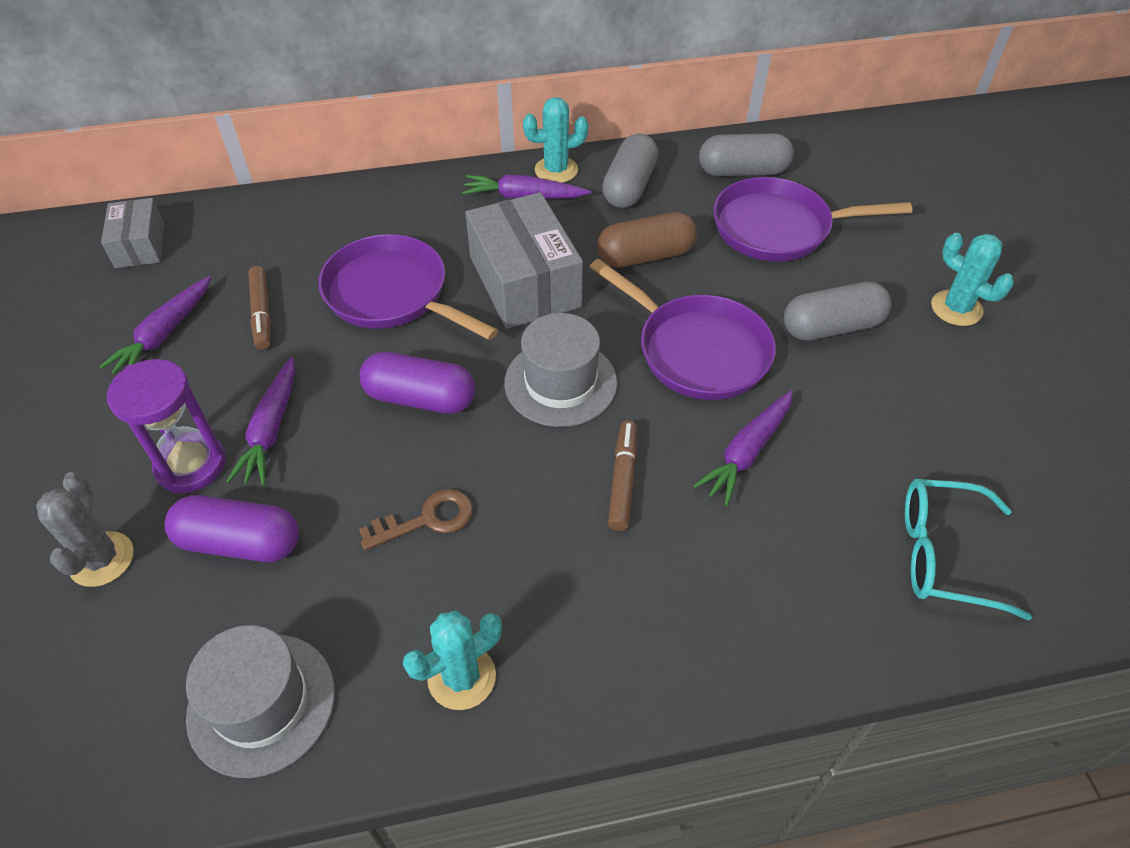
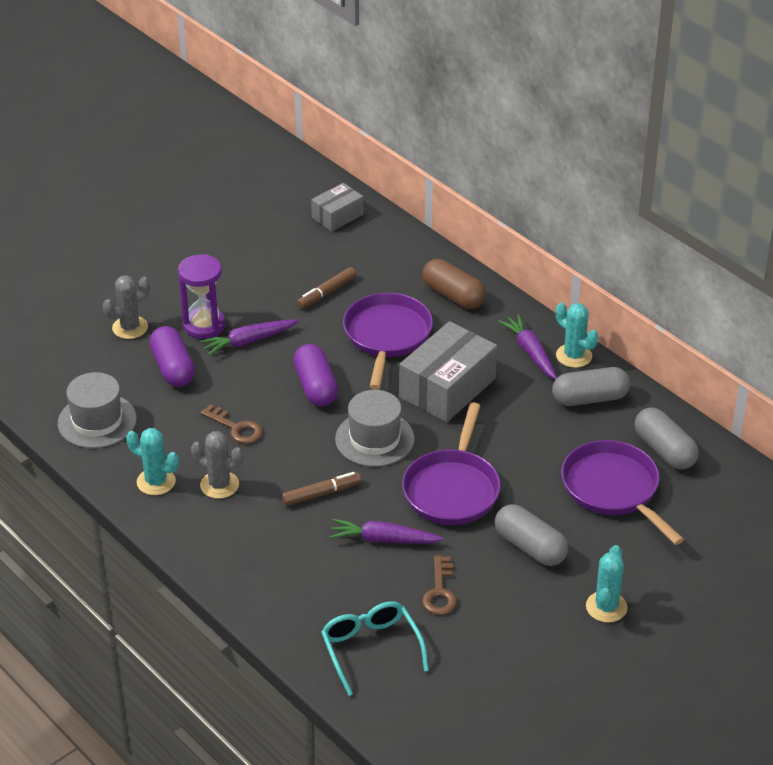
camera: 60 degrees right, 10 degrees down
(164, 334) = (280, 265): purple carrot -> none
(527, 593) = (219, 485): none -> grey cactus
(646, 256) = (522, 433): brown capsule -> brown capsule (453, 295)
(868, 438) = (440, 592): none -> brown key

